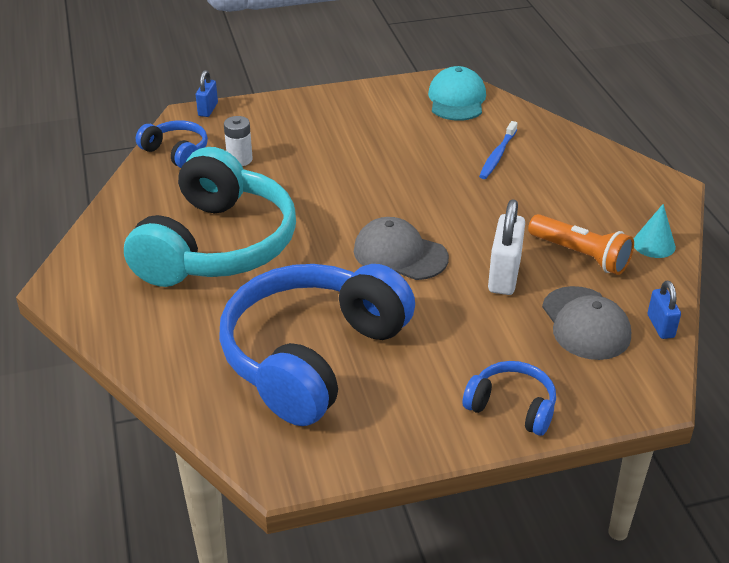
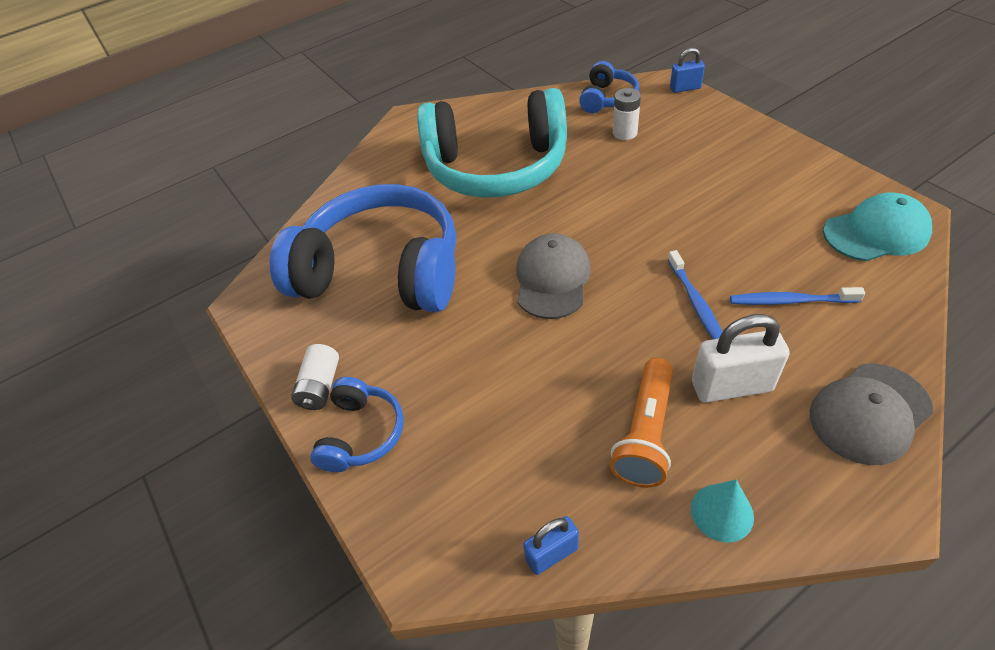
camera: 75 degrees right, 10 degrees up
(442, 426) = (320, 386): none -> white battery
(474, 194) = (696, 304): none -> blue toothbrush
(504, 276) = (564, 371): white padlock -> white padlock (731, 386)
(585, 323) = (519, 469): grey cap -> grey cap (869, 413)

